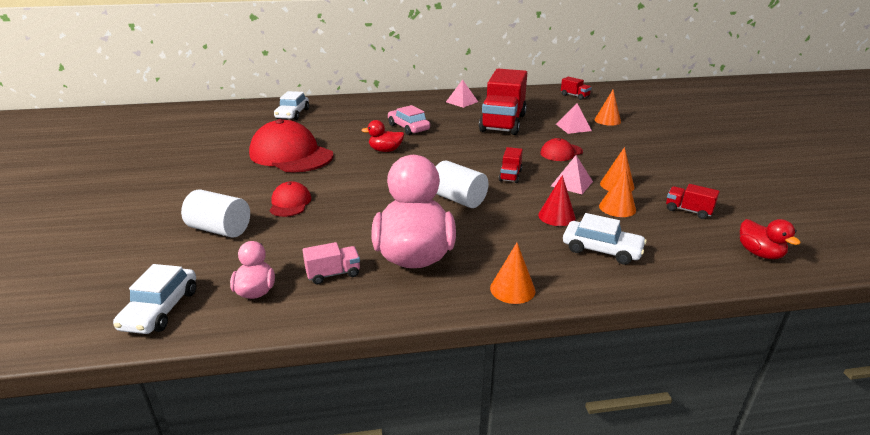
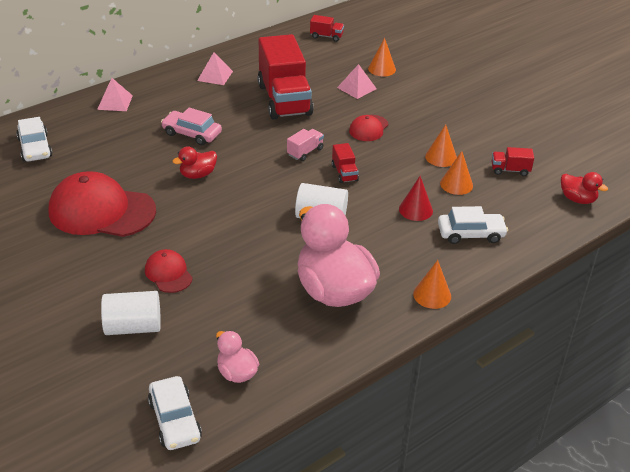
camera: 30 degrees left, 10 degrees up
(333, 274) = (284, 333): pink truck -> pink truck (305, 152)
(571, 183) = (403, 167): pink pyramid -> pink pyramid (115, 102)

